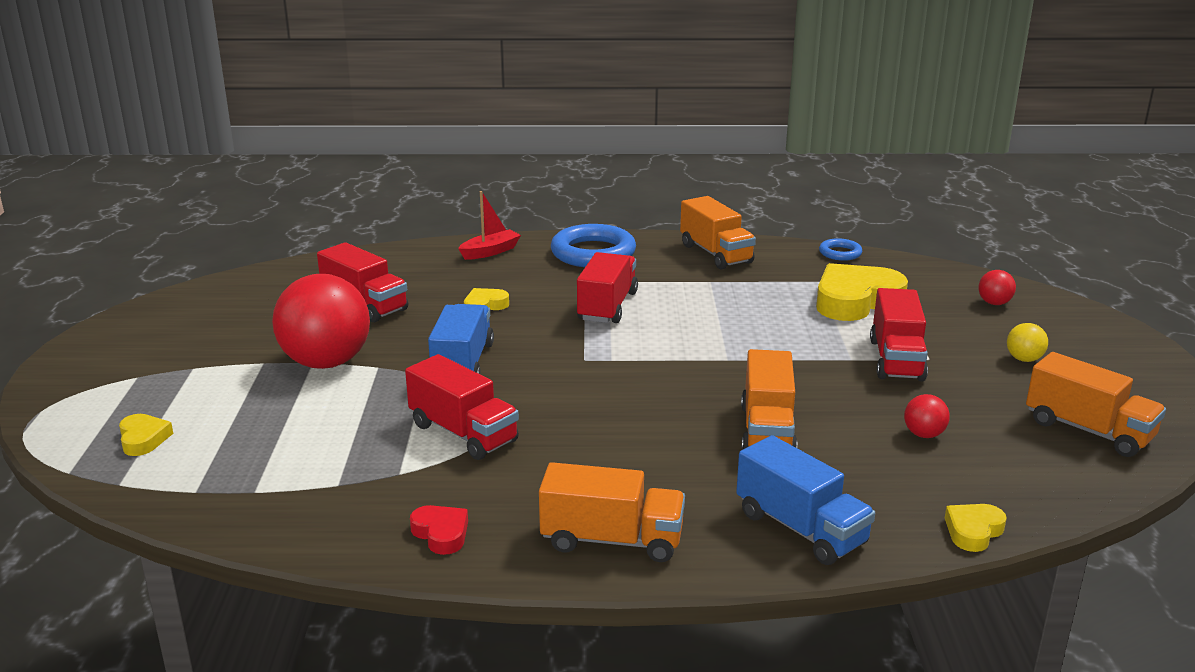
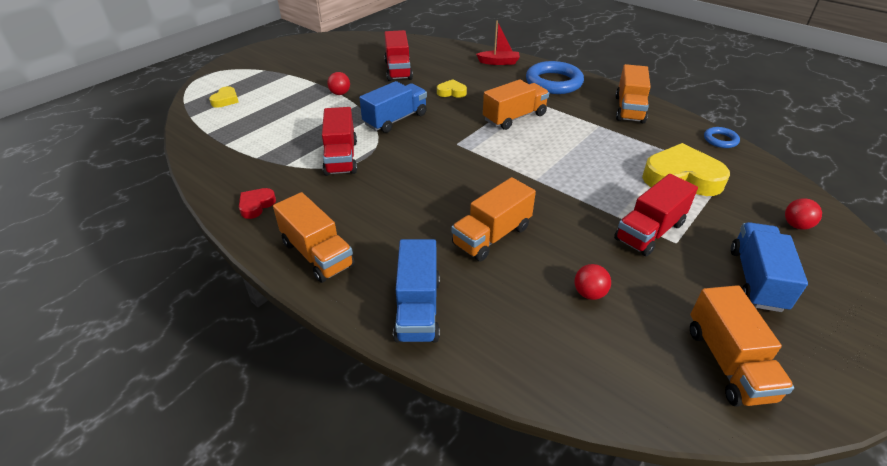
camera: 40 degrees right, 15 degrees up
(326, 362) = (340, 93): red ball -> red ball, size x0.42
(441, 533) = (256, 205): red heart -> red heart turned 150 degrees counterclockwise
(607, 306) = (514, 117): red truck -> orange truck
(973, 531) = (519, 381): yellow heart -> none
(1024, 359) = (756, 279): yellow ball -> blue truck

